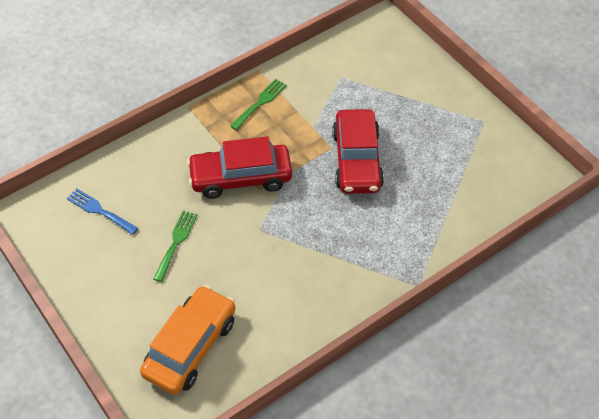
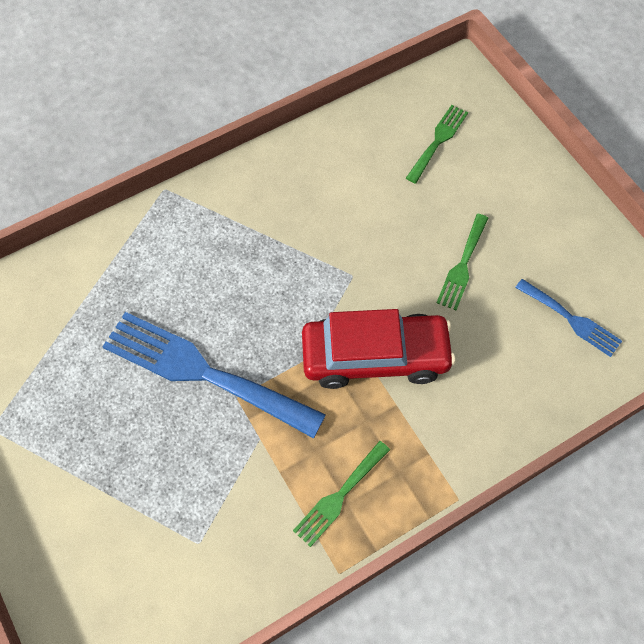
camera: 175 degrees left, 10 degrees up
(190, 346) = (438, 140): orange car -> green fork
(357, 160) = (203, 372): red car -> blue fork

